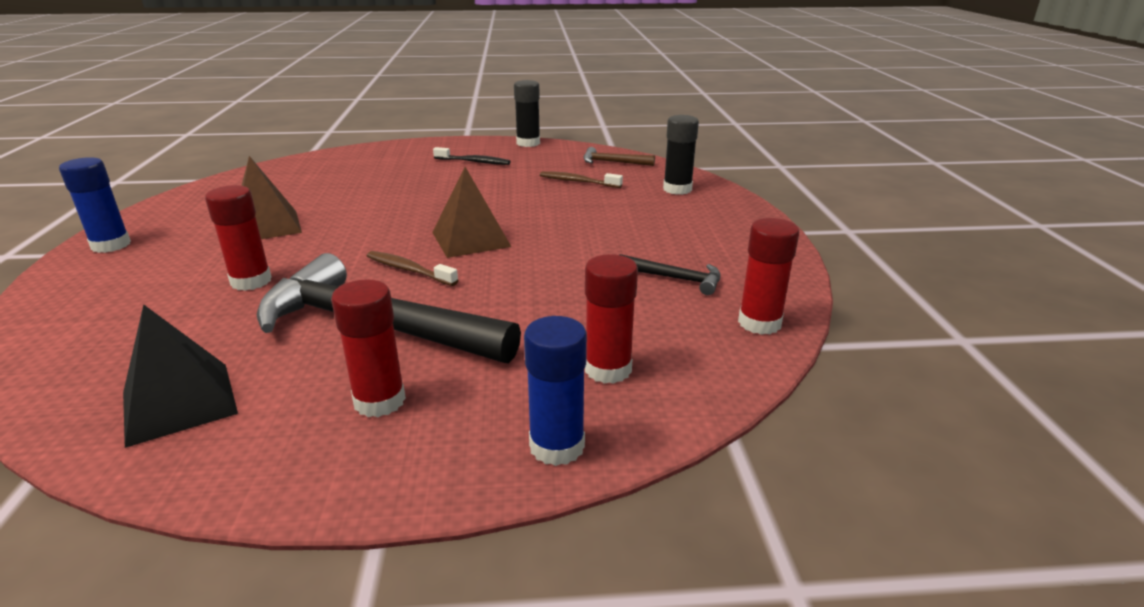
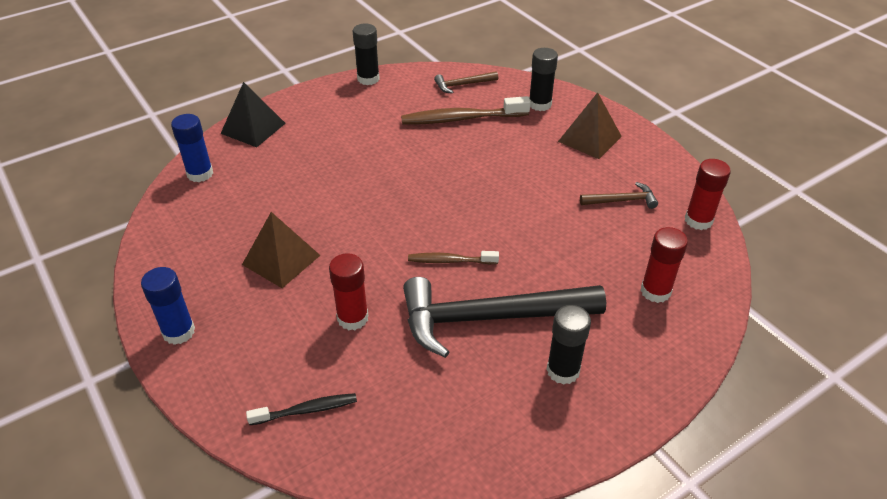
camera: 30 degrees left, 15 degrees up
(179, 402) = (451, 429): black pyramid -> black pyramid (253, 128)
(379, 401) = (563, 370): red glue stick -> black glue stick
(471, 239) = (456, 213): brown pyramid -> brown pyramid (589, 138)
(474, 162) = (352, 120): black toothbrush -> black toothbrush (307, 410)
(557, 446) = (681, 354): blue glue stick -> blue glue stick (200, 174)
(577, 181) = (461, 119): brown toothbrush -> brown toothbrush, size x1.74
(674, 278) = (622, 200): black hammer -> brown hammer

